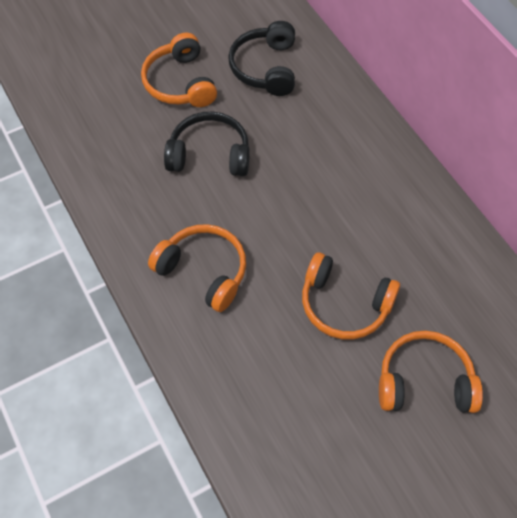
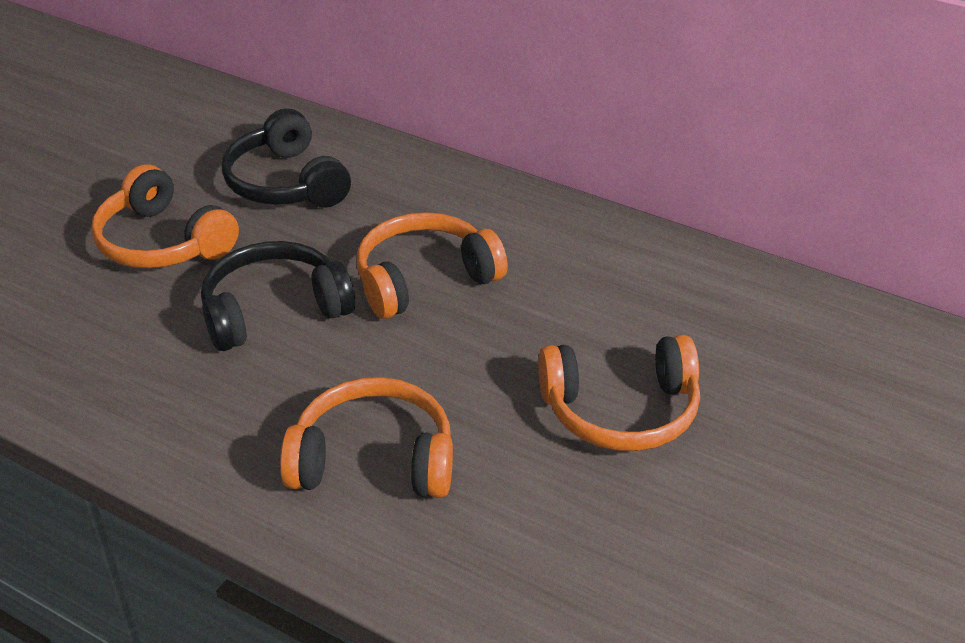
camera: 30 degrees left, 20 degrees down
(424, 381) = (808, 454): orange headphones -> orange headphones (424, 279)

